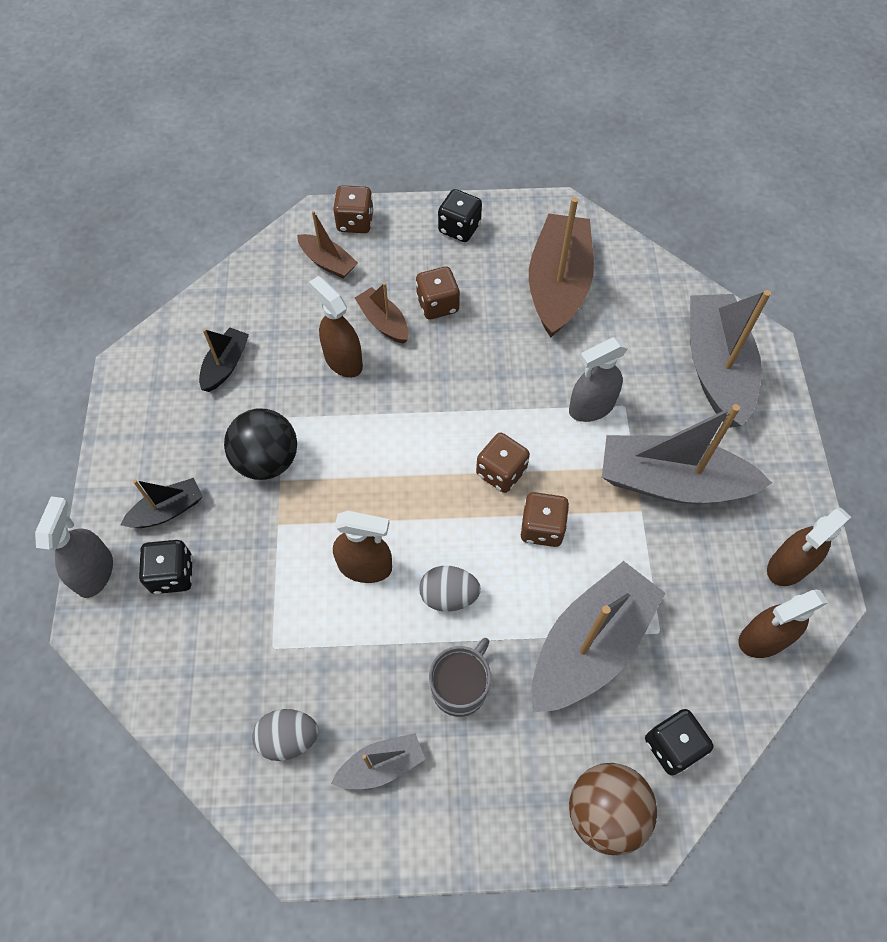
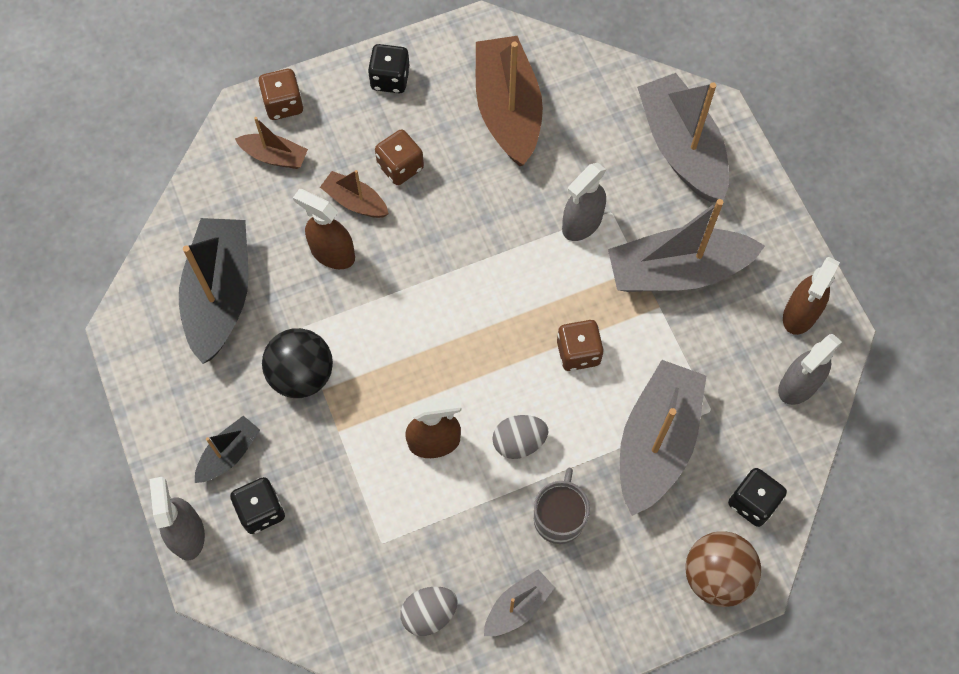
camera: 20 degrees left, 5 degrees up
(225, 365) = (220, 295): black boat -> black boat, size x2.01
(501, 472) = (522, 313): brown dice -> none
(763, 638) = (798, 385): brown spray bottle -> grey spray bottle

